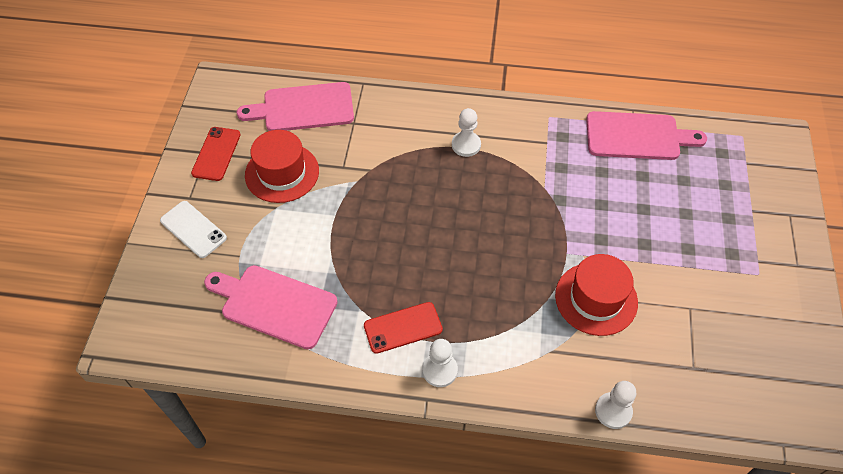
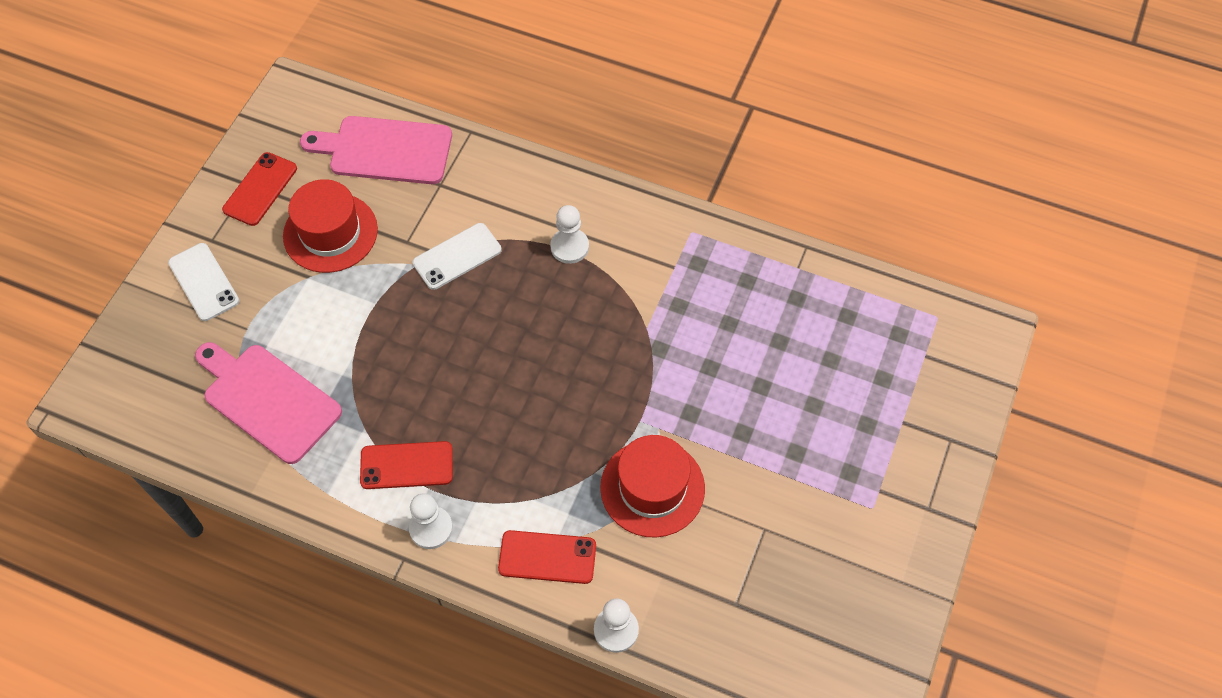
camera: 15 degrees right, 5 degrees up
(385, 169) = (457, 256): none -> white phone
(538, 369) = (547, 557): none -> red phone
(637, 136) = (796, 285): pink cutting board -> none

